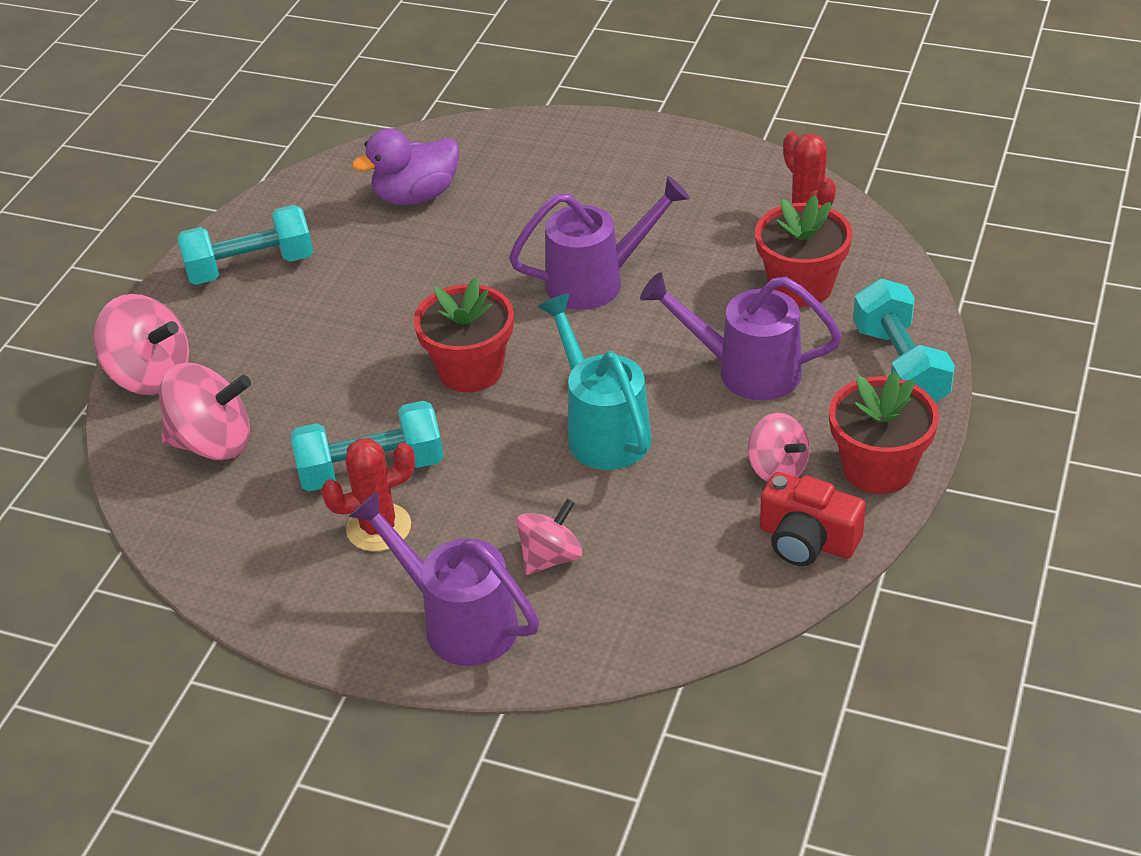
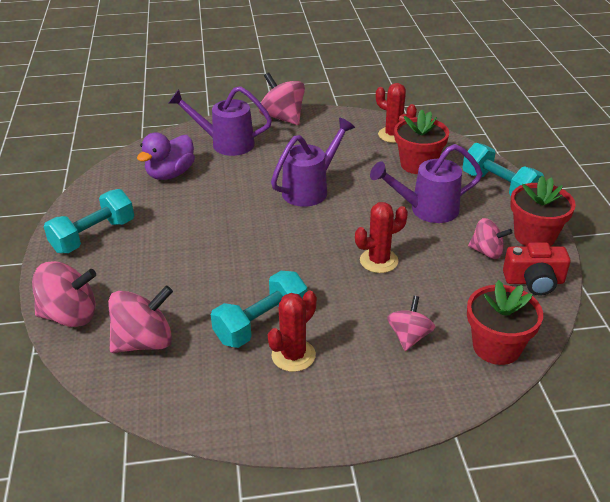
camera: 30 degrees left, 5 degrees down
(459, 621) = (388, 392): purple watering can -> purple watering can (226, 144)
(470, 370) = (277, 252): red flower pot -> red flower pot (496, 347)
(602, 430) = (378, 261): turquoise watering can -> red cactus
(653, 139) = (282, 118): none -> pink spinning top

